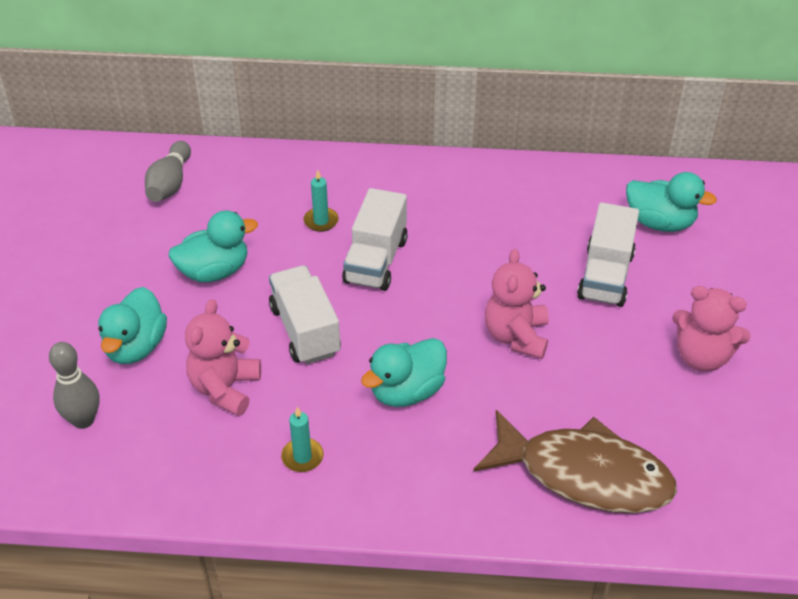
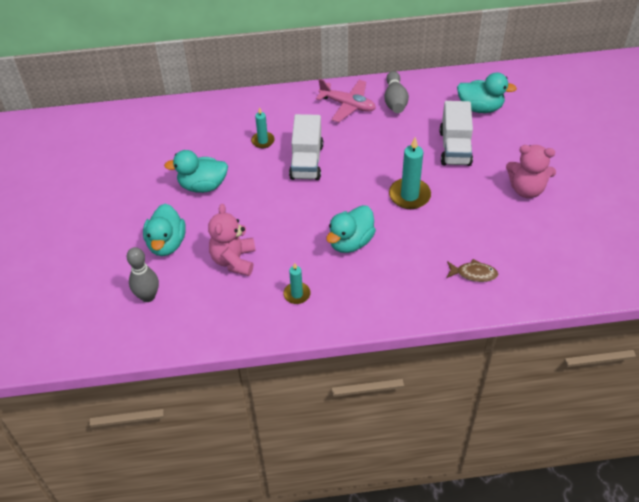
camera: 10 degrees left, 5 degrees up
(170, 184) = (154, 132): grey bowling pin -> grey bowling pin (395, 100)
(214, 271) = (202, 185): turquoise duck -> turquoise duck turned 150 degrees counterclockwise
(305, 330) = (274, 214): white truck -> none
(460, 189) = (347, 105): none -> pink plane
(516, 336) = (409, 195): pink teddy bear -> turquoise candle
(584, 474) = (473, 274): brown fish -> brown fish, size x0.42

